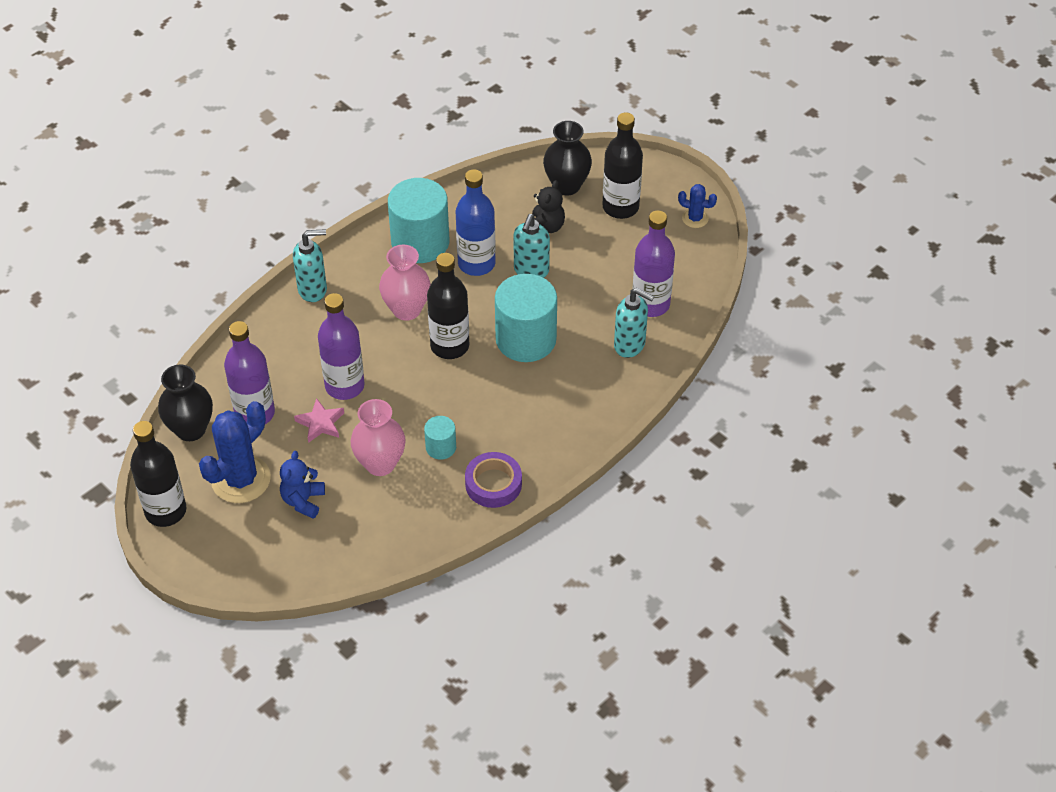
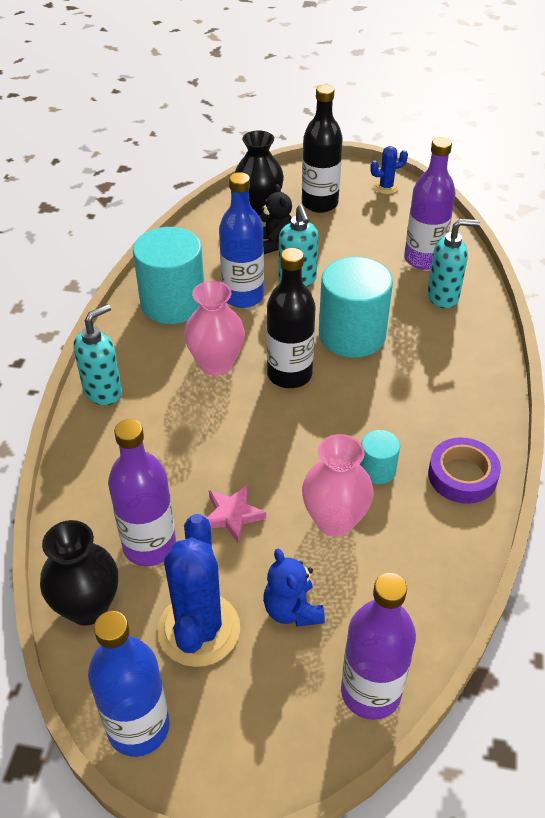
camera: 35 degrees left, 5 degrees down
(165, 511) = (138, 727): black bottle -> blue bottle
(344, 386) = (222, 464): purple bottle -> purple bottle (370, 692)

